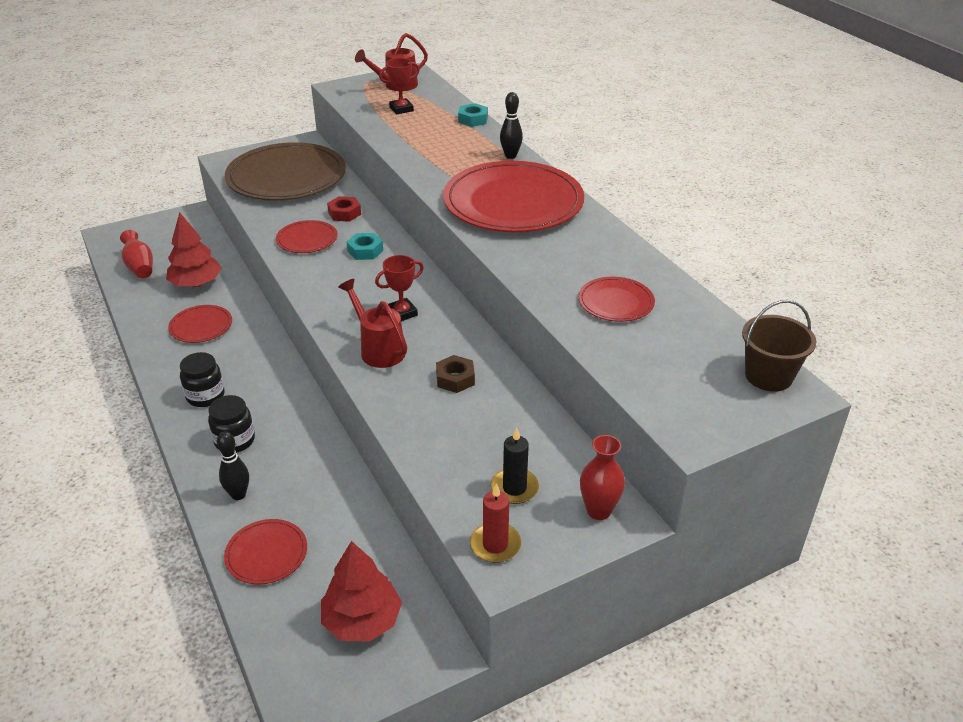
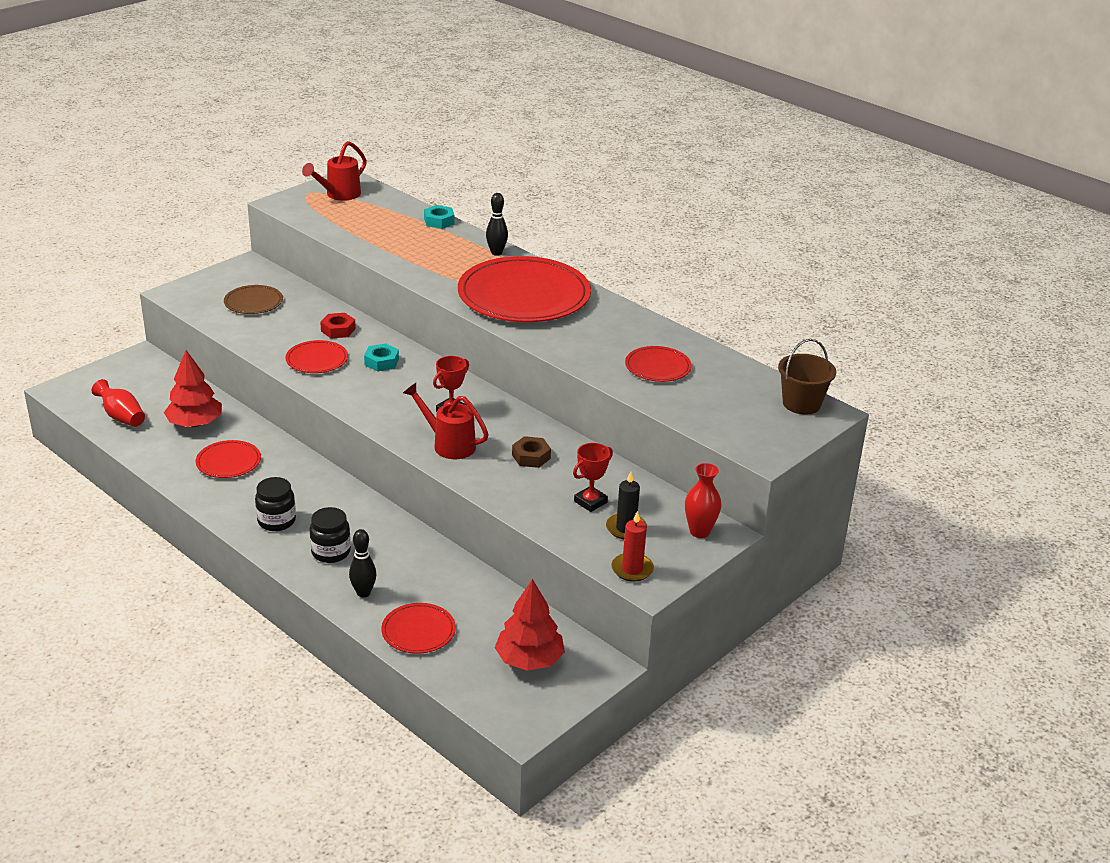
camera: 20 degrees left, 5 degrees down
(286, 177) = (253, 302): brown plate -> brown plate, size x0.46
(401, 109) = (361, 219): red trophy -> red trophy (590, 502)

